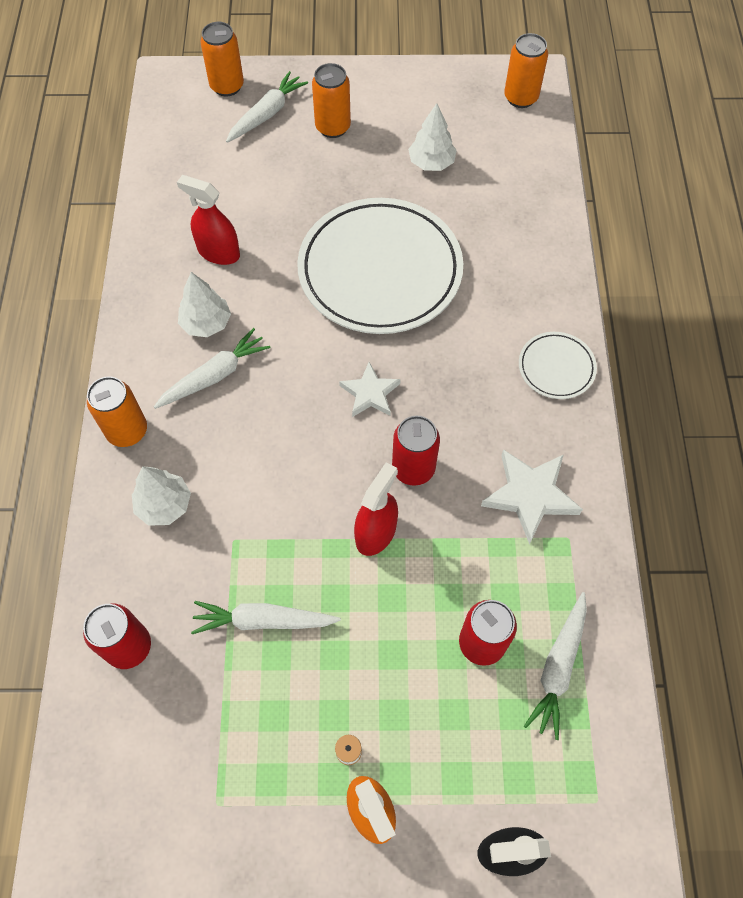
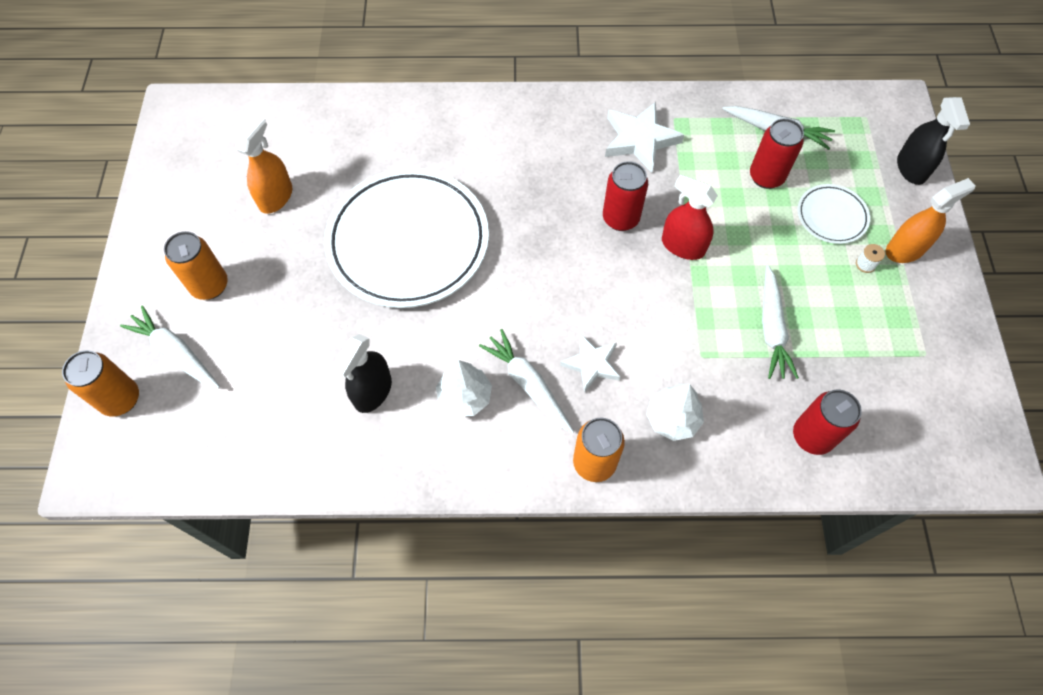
camera: 90 degrees left, 0 degrees up
(218, 252) = (372, 391): red spray bottle -> black spray bottle
(370, 393) = (546, 250): white star -> white star (591, 364)
(431, 163) = (276, 197): white tree -> orange spray bottle
(520, 98) = (202, 120): orange can -> none
(556, 367) = (519, 115): white plate -> white plate (831, 216)

